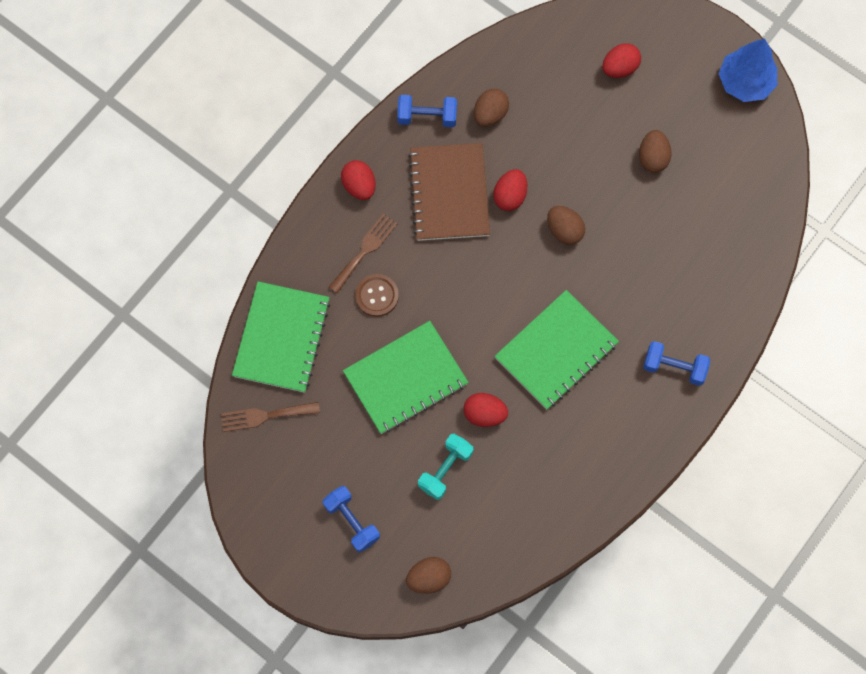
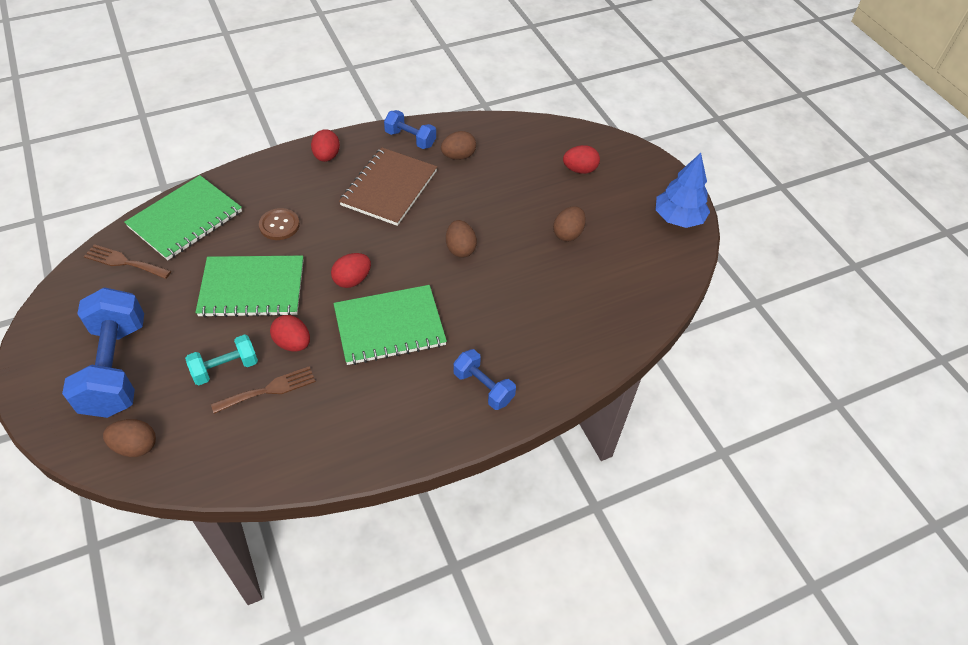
camera: 25 degrees right, 20 degrees down
(352, 521) = (116, 368): blue dumbbell -> blue dumbbell, size x1.89
(365, 250) = (296, 194): brown fork -> brown fork (269, 390)
(510, 196) = (434, 209): red egg -> red egg (352, 280)

